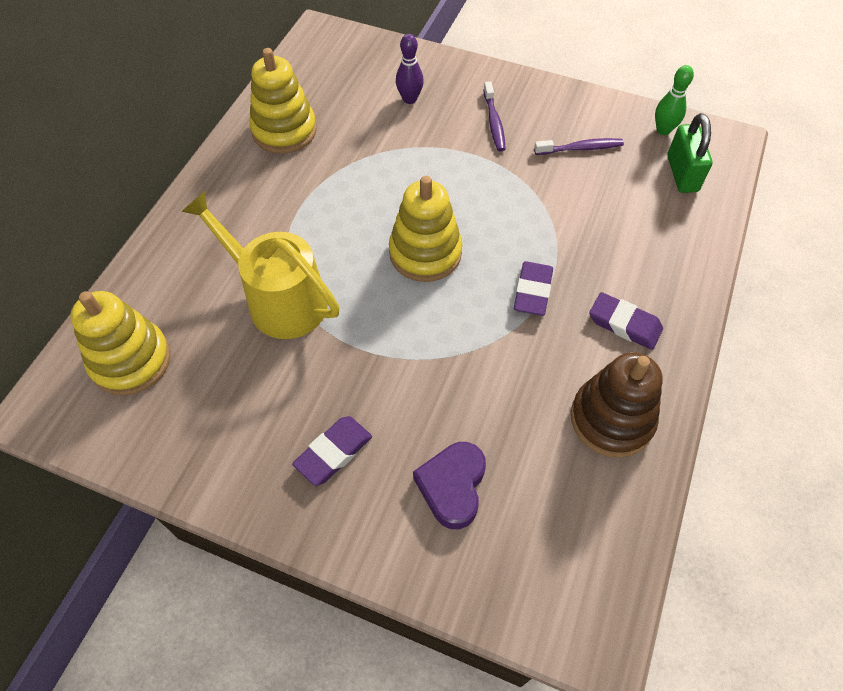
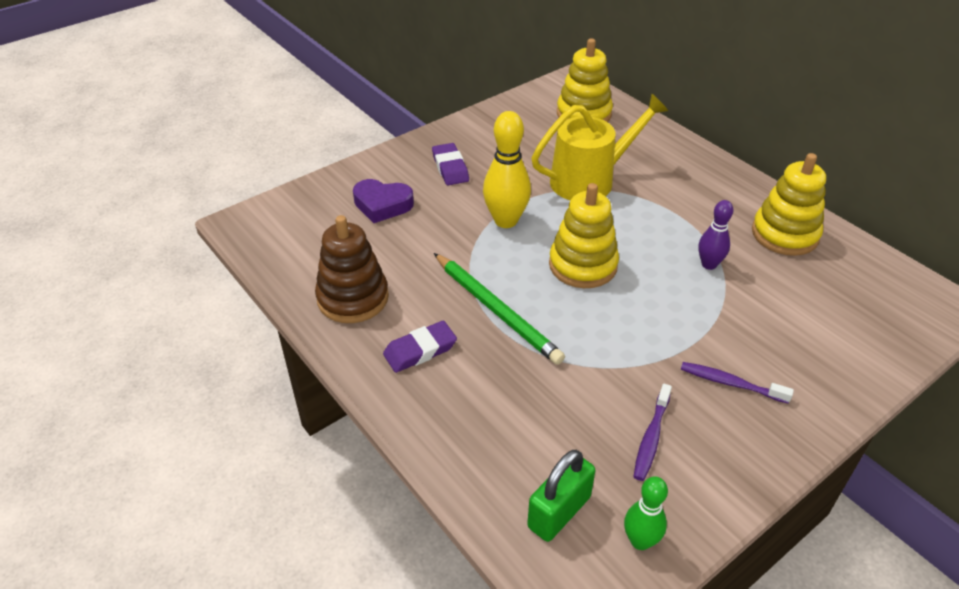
camera: 120 degrees right, 15 degrees down
(399, 344) = (506, 221): none -> yellow bowling pin
(409, 99) = (799, 332): purple bowling pin -> purple bowling pin (709, 264)
(452, 486) = (382, 205): purple heart -> purple heart turned 150 degrees clockwise
(532, 291) = (497, 310): purple eraser -> green pencil
(682, 174) = (559, 512): green padlock -> green padlock turned 75 degrees counterclockwise

